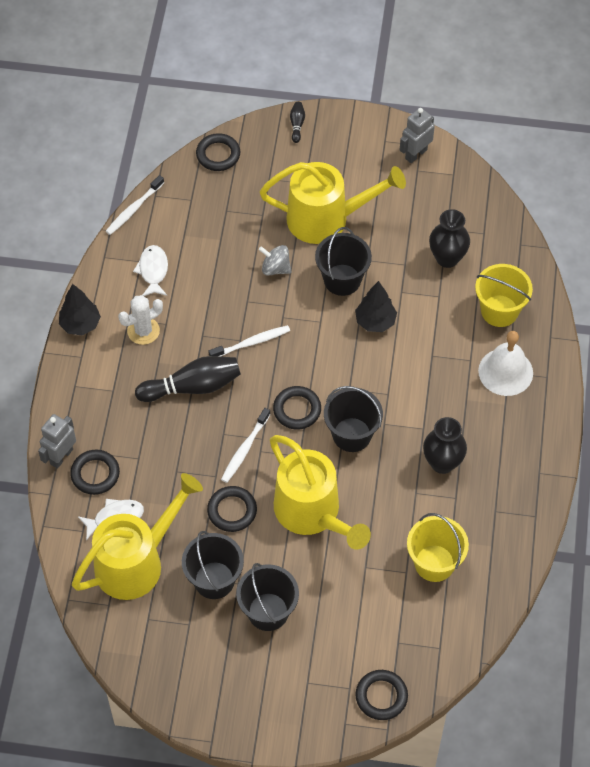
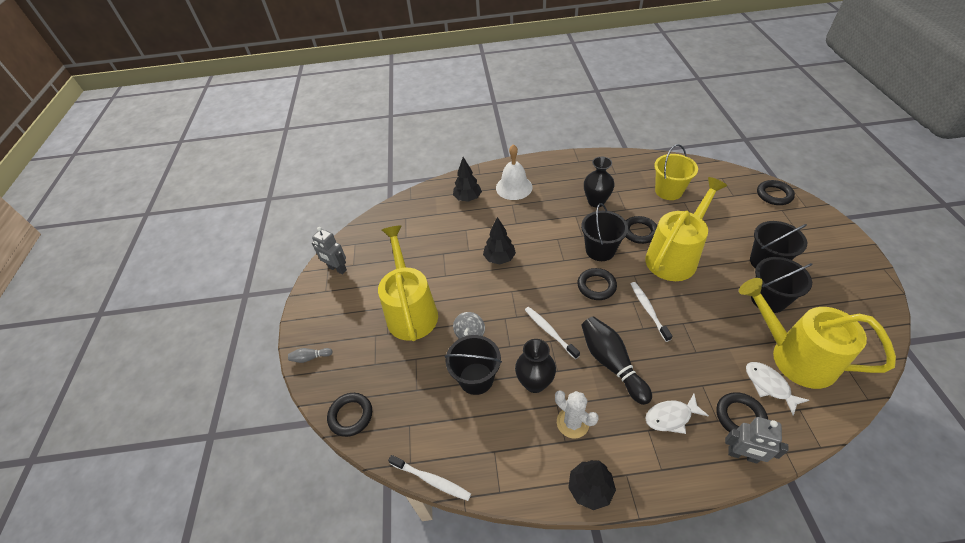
camera: 100 degrees left, 10 degrees down
(153, 271) = (502, 435): white fish -> white fish (671, 417)
(232, 511) = (705, 304): black ring -> black ring (639, 232)
(244, 449) = (648, 310): white toothbrush -> white toothbrush turned 120 degrees counterclockwise
(297, 125) = (310, 357): black bowling pin -> grey bowling pin
(342, 280) = (468, 286): black bucket -> black bucket (476, 378)
(447, 258) = (431, 232): black vase -> black vase (534, 383)
(499, 311) = (468, 198): yellow bucket -> black tree

